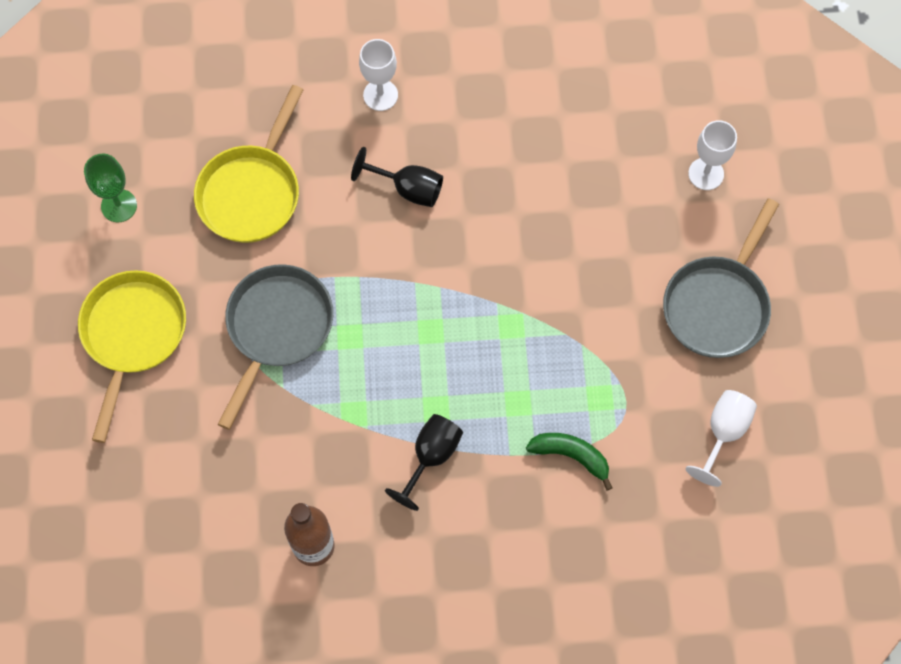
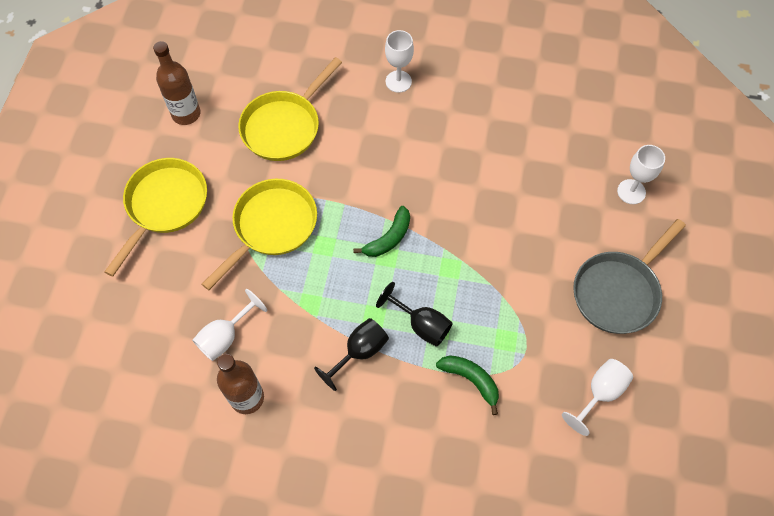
camera: 15 degrees right, 5 degrees down
(119, 206) = (186, 114): green goblet -> brown bottle
(264, 480) = (225, 336): none -> white goblet
(277, 328) = (272, 226): grey pan -> yellow pan
(408, 188) = (400, 150): black goblet -> black goblet (421, 325)
(426, 307) = (388, 238): none -> green banana

